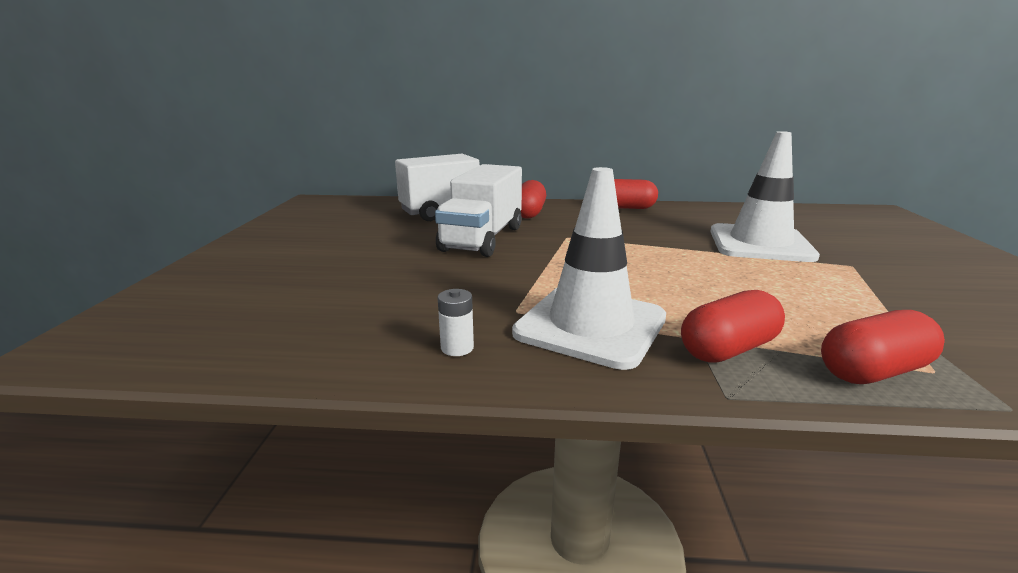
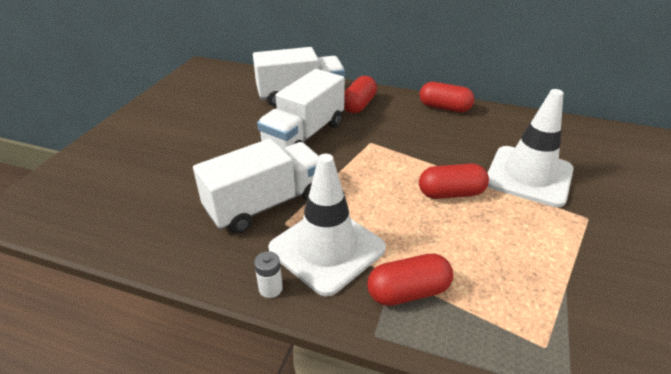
camera: 15 degrees right, 15 degrees up
(457, 348) = (228, 253): white battery -> white battery (270, 288)
(477, 297) = (266, 204): none -> white truck
(872, 371) = (497, 336): red capsule -> red capsule (451, 193)

